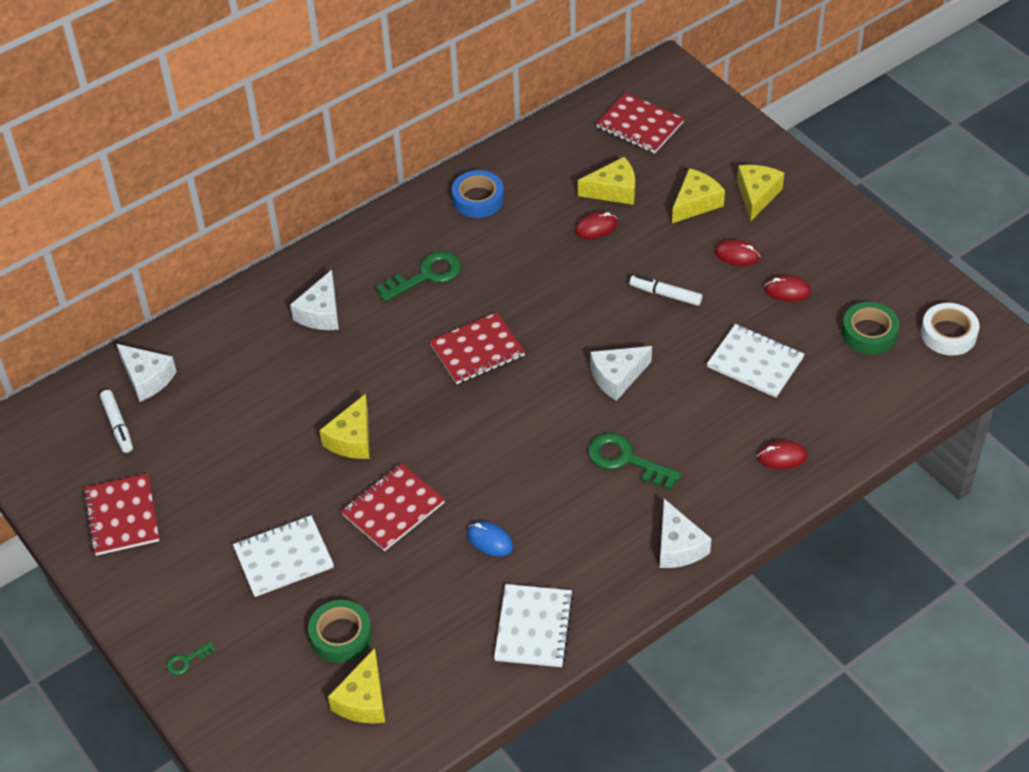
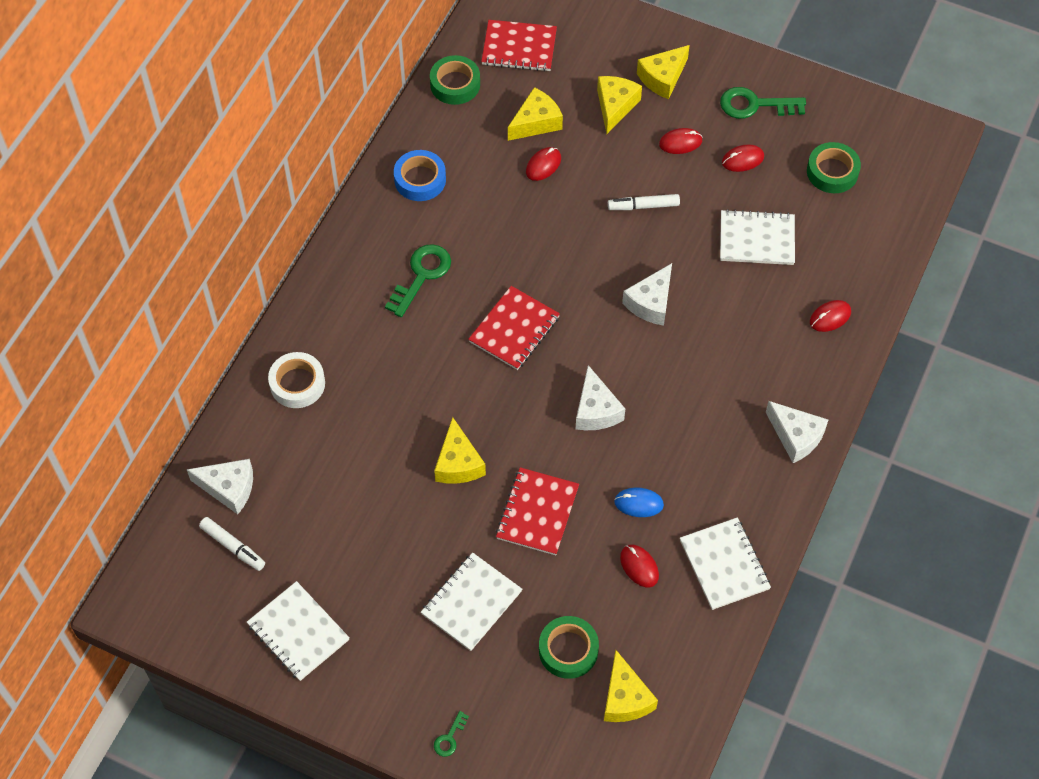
camera: 30 degrees left, 10 degrees up
(122, 516) = (298, 632): red notebook -> white notebook
(321, 313) = (349, 353): white cheese -> white cheese (596, 410)
(453, 594) = (639, 566): none -> red mouse
(561, 135) = (455, 84): none -> green tape
(626, 460) = (706, 377): green key -> green key (755, 105)
(757, 195) = (663, 78): yellow cheese -> yellow cheese turned 120 degrees counterclockwise
(948, 334) = (895, 146): white tape -> white tape (297, 384)

